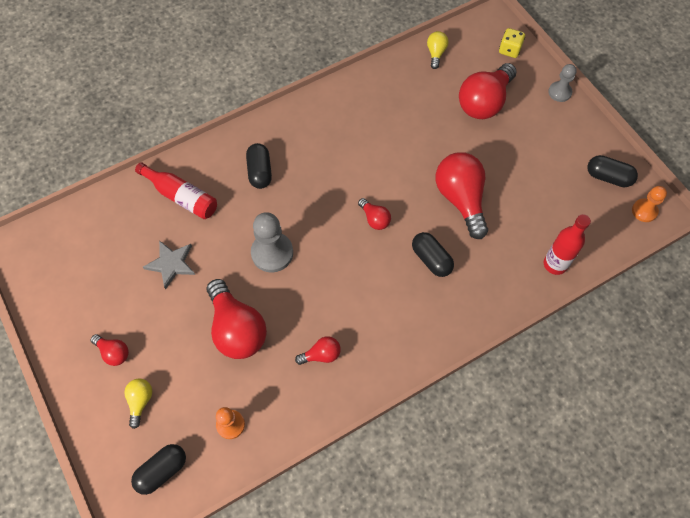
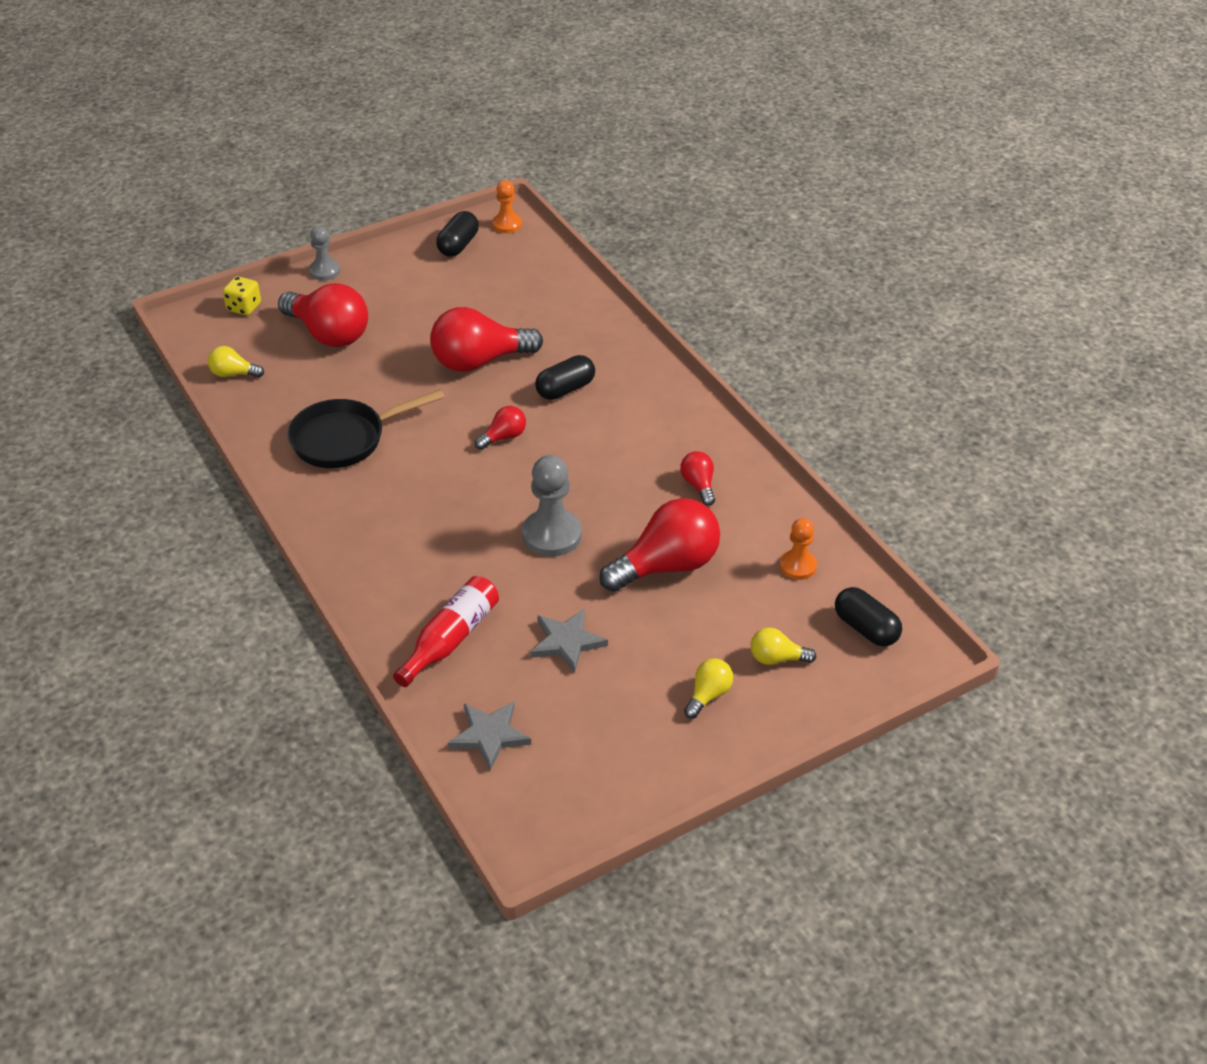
camera: 90 degrees left, 20 degrees down
(100, 222) = (489, 735): none -> grey star
(113, 353) = (708, 695): red light bulb -> yellow light bulb
(260, 172) = (415, 552): black capsule -> none
(371, 123) = (345, 439): none -> black pan
(555, 264) = (574, 293): red bottle -> none

